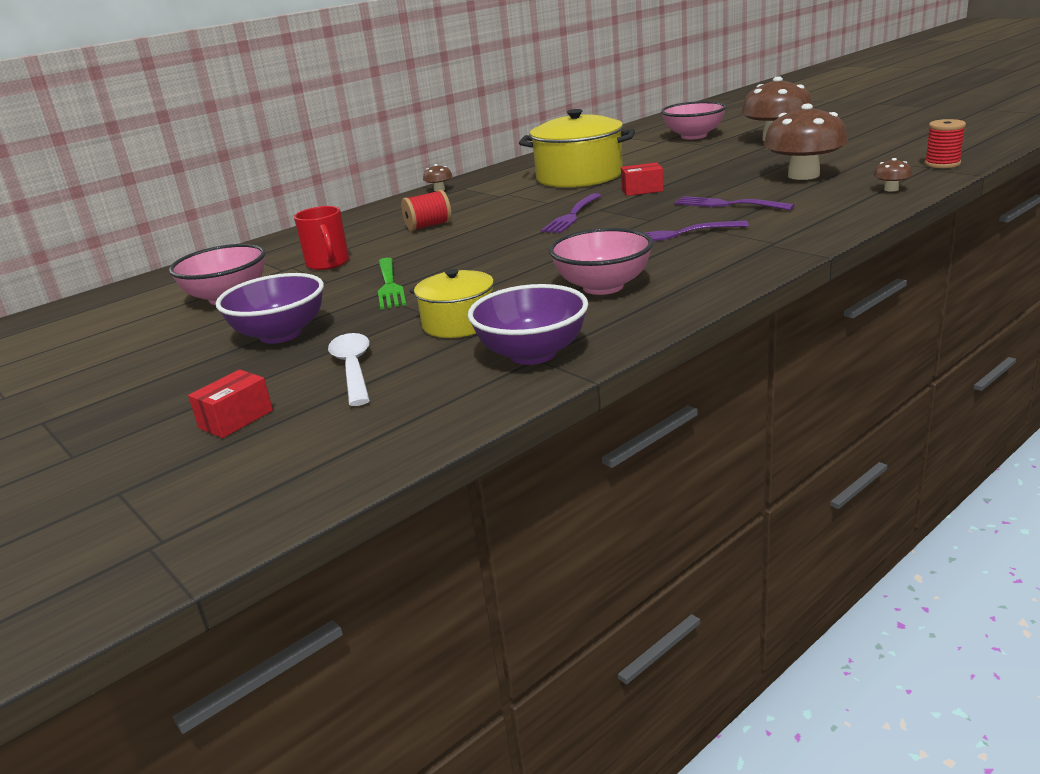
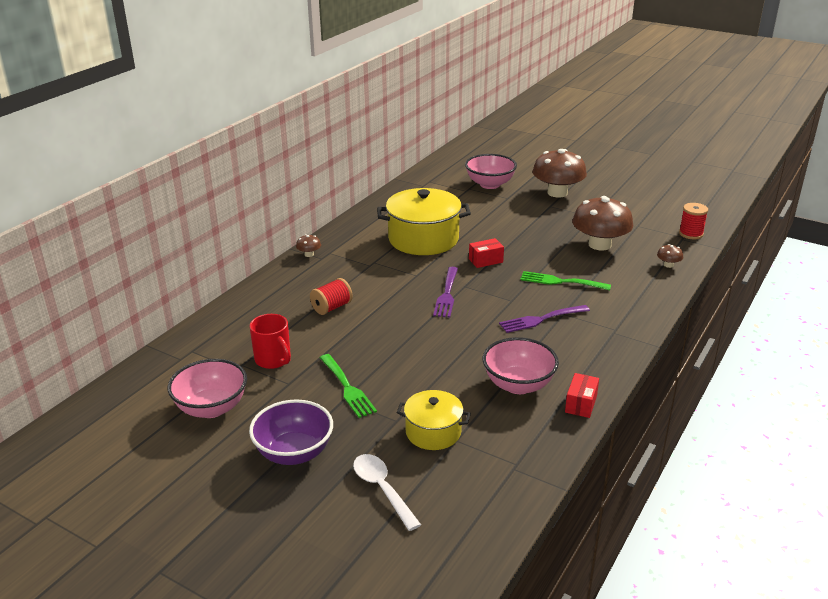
camera: 20 degrees left, 5 degrees up
(236, 419) = (326, 552): red box -> red box (581, 404)
(532, 354) = (508, 464): purple bowl -> none
(727, 204) = (561, 281): purple fork -> green fork

